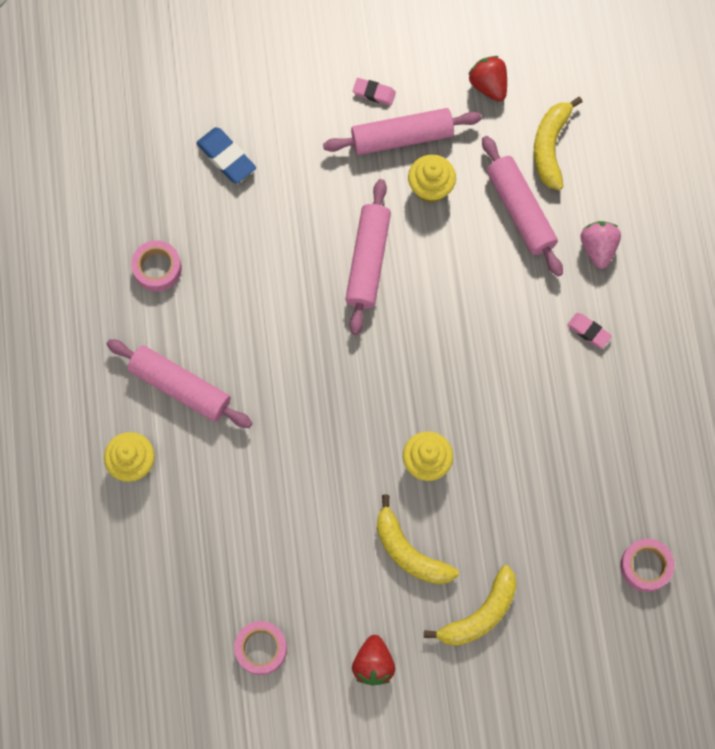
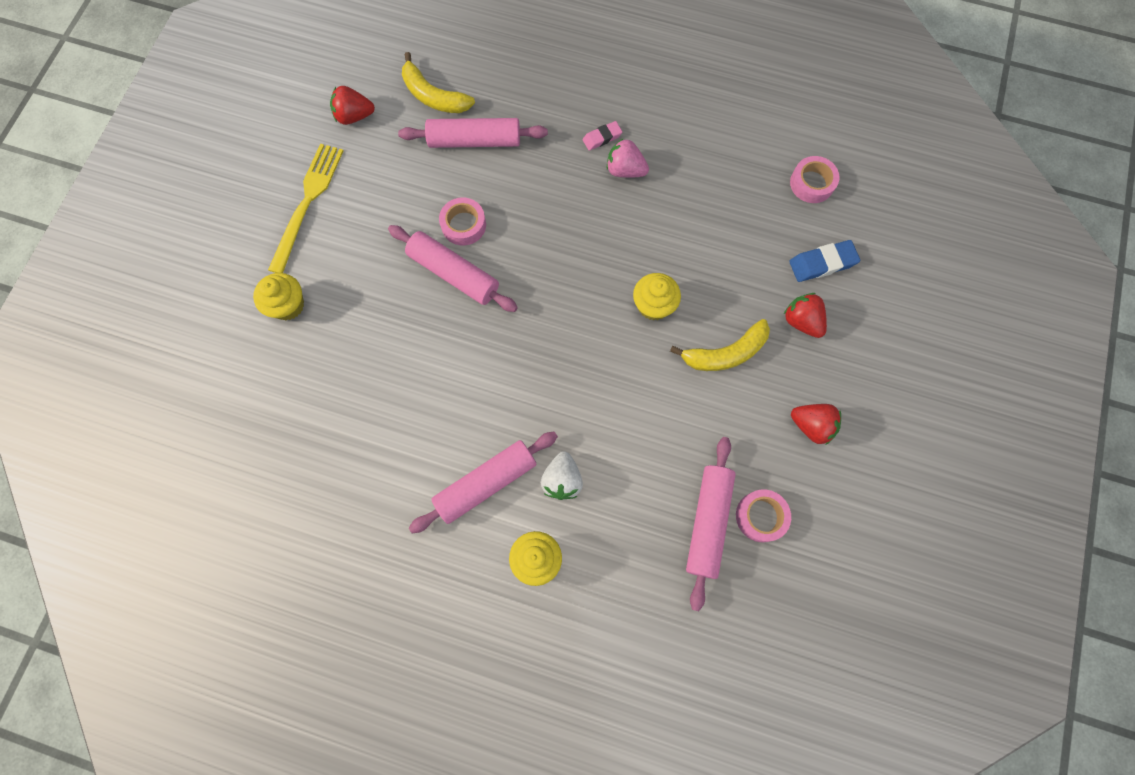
camera: 65 degrees left, 0 degrees up
(157, 268) = (362, 455): pink tape -> pink tape (463, 225)
(213, 452) = (562, 480): none -> white strawberry
(226, 157) = (292, 348): blue eraser -> blue eraser (822, 263)
(374, 93) = (307, 203): pink eraser -> yellow fork
(402, 137) = (360, 199): pink rolling pin -> pink rolling pin (708, 522)
(430, 187) = (417, 197): yellow cupcake -> yellow cupcake (288, 305)
(480, 614) = (801, 321): yellow banana -> red strawberry
(598, 248) = (537, 101): pink strawberry -> pink strawberry (625, 170)

